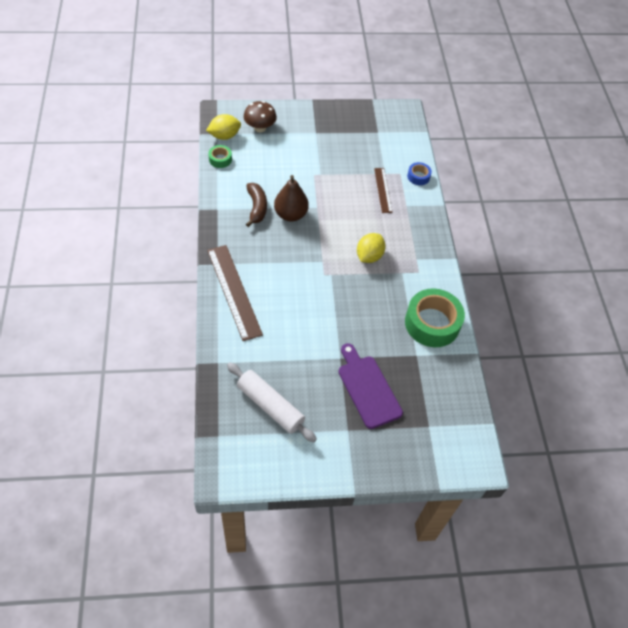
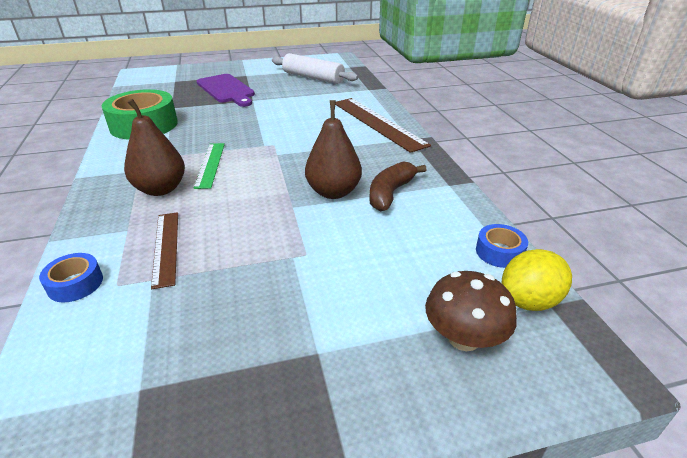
camera: 175 degrees right, 20 degrees down
(220, 159) = (499, 252): green tape -> blue tape
(256, 207) = (390, 193): brown banana -> brown banana turned 45 degrees clockwise
(369, 256) = (210, 164): yellow lemon -> green ruler
(396, 236) = (161, 189): none -> brown pear

